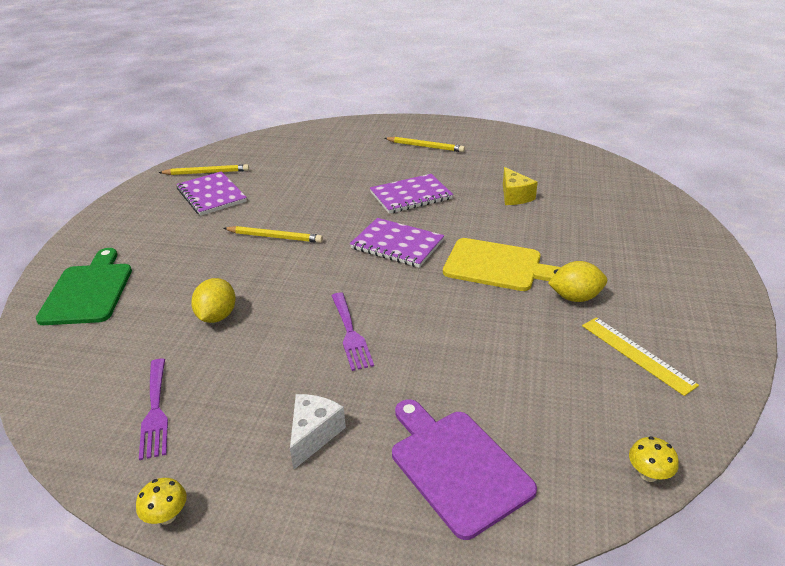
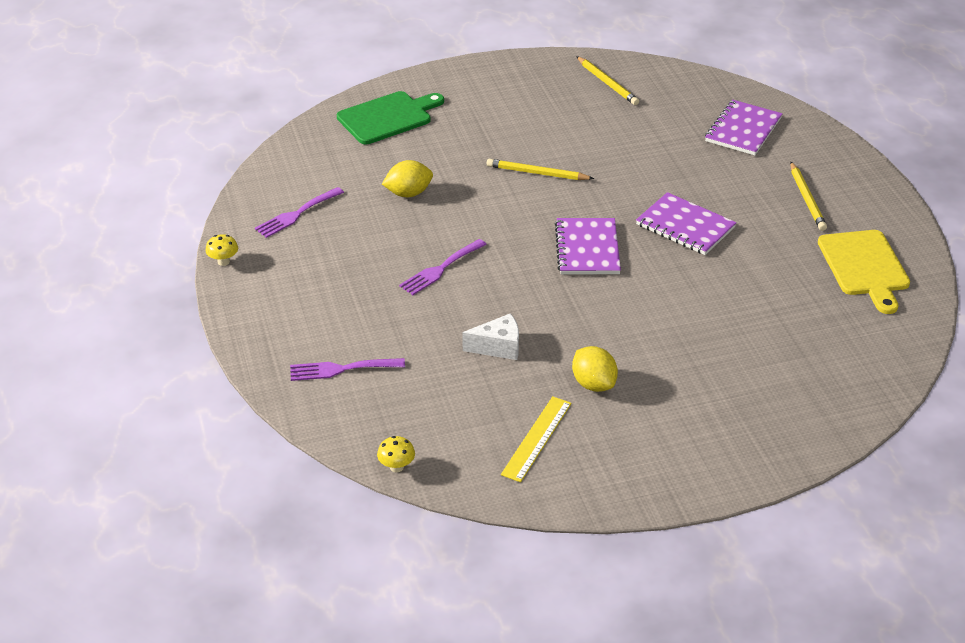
camera: 60 degrees right, 5 degrees up
(211, 195) = (571, 106): purple notebook -> purple notebook (743, 130)
(275, 237) = (537, 173): yellow pencil -> yellow pencil turned 120 degrees clockwise
(314, 434) = (324, 293): white cheese -> white cheese (498, 347)
(456, 466) = (341, 369): purple cutting board -> purple fork
(497, 266) = (605, 322): yellow cutting board -> yellow cutting board (864, 267)
(514, 196) = (752, 298): yellow cheese -> none

